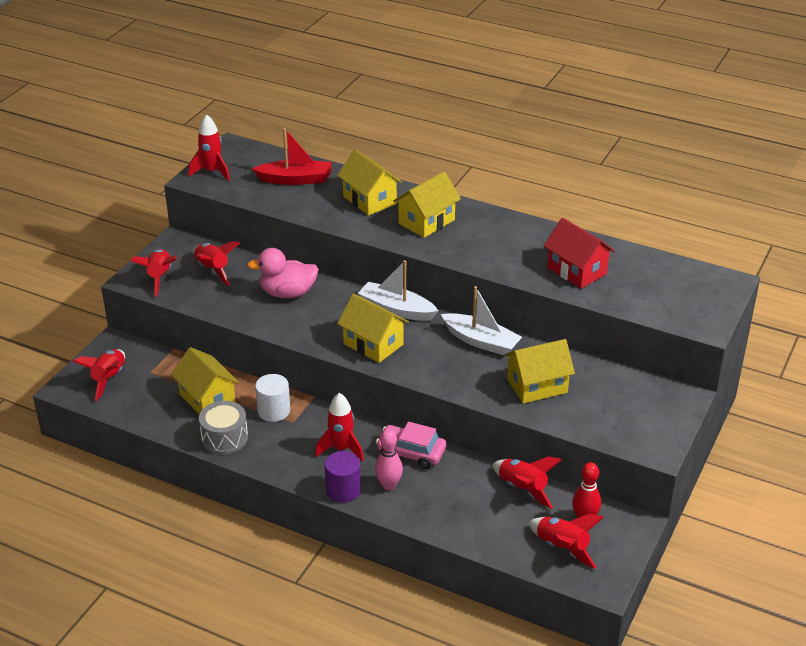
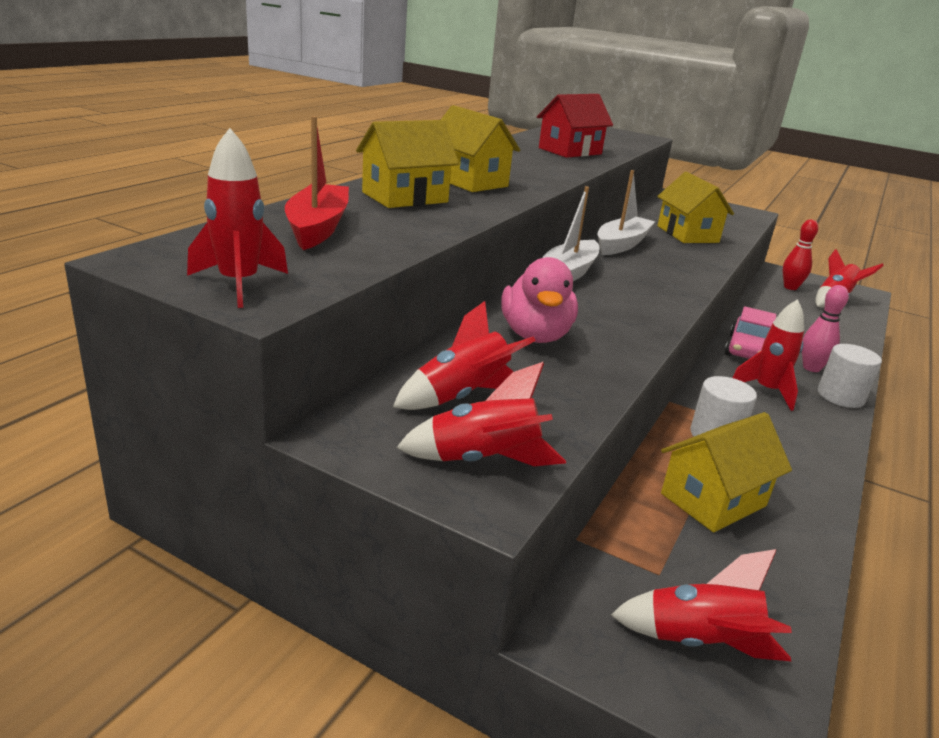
camera: 90 degrees left, 10 degrees down
(224, 438) = (799, 485): grey drum -> none
(343, 490) = (840, 396): purple cylinder -> white cylinder
(373, 344) = (646, 293): yellow house -> none
(522, 489) = (768, 305): red rocket -> none

